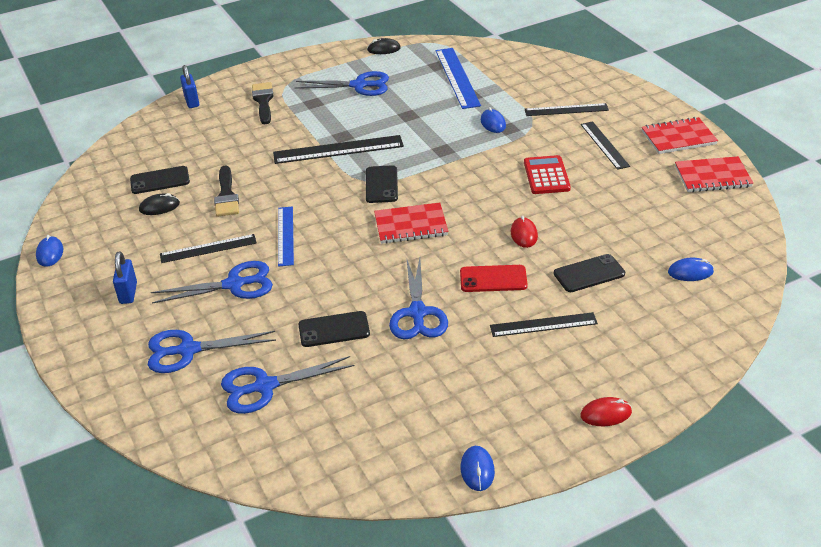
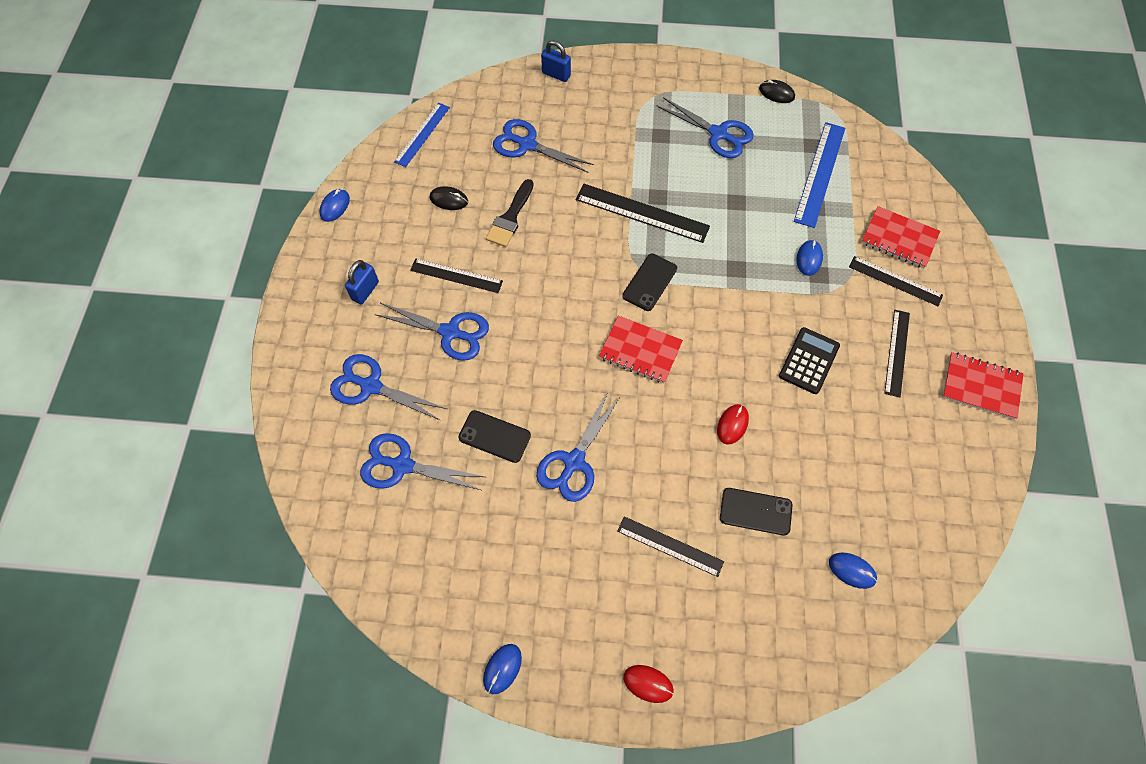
camera: 30 degrees right, 25 degrees up
(160, 180) = (468, 166): black phone -> none
(192, 101) = (556, 74): blue padlock -> blue padlock turned 75 degrees counterclockwise
(203, 149) = (527, 145): none -> blue scissors
(263, 101) = (618, 109): black brush -> none
(285, 235) = (527, 298): blue ruler -> blue ruler (422, 134)
(493, 279) = (665, 463): red phone -> none
(546, 176) = (808, 361): red calculator -> black calculator
(712, 177) = (973, 461): red notebook -> red notebook (899, 239)

